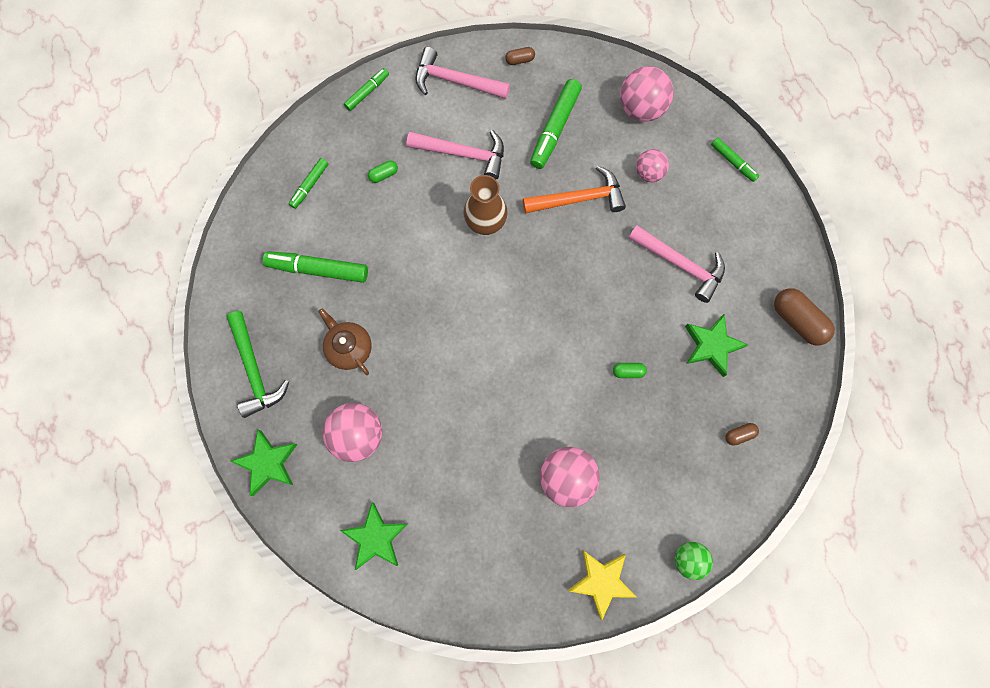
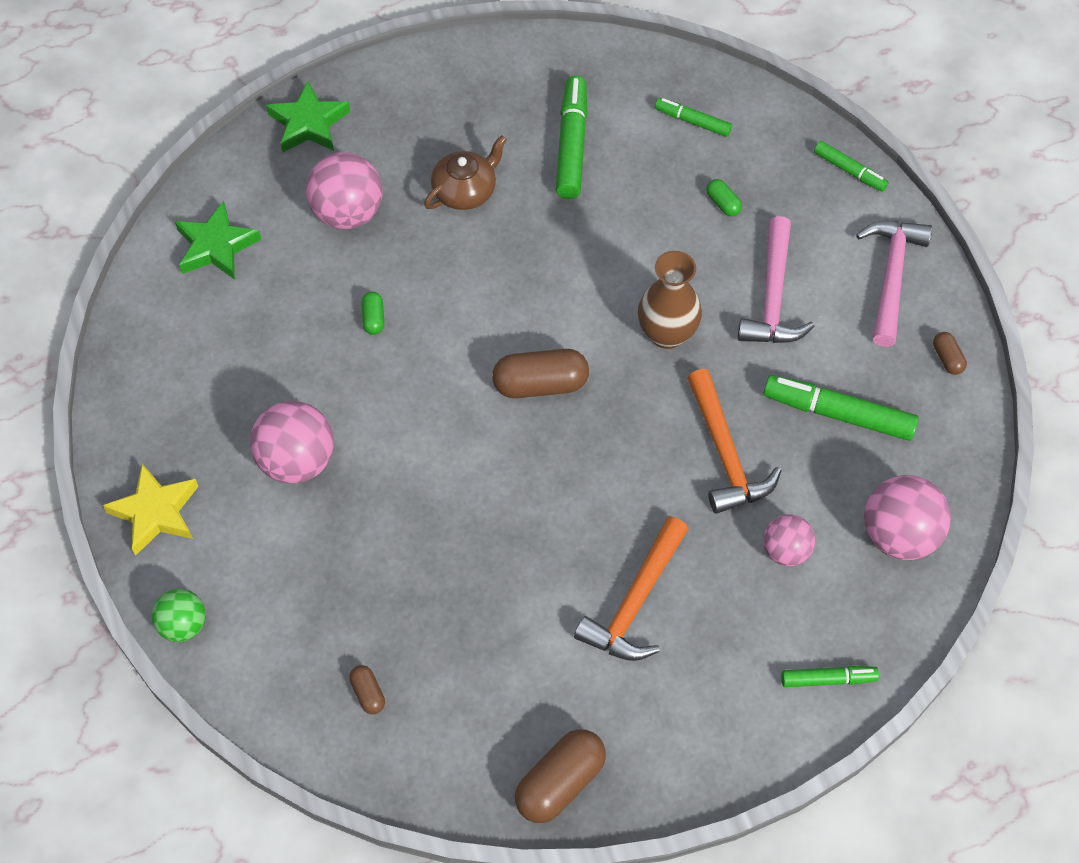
camera: 85 degrees right, 15 degrees down
(254, 370) = (428, 95): green hammer -> none
(518, 308) = (540, 384): none -> brown capsule
(628, 372) = (456, 534): green capsule -> green capsule (373, 318)
(680, 264) = (635, 602): pink hammer -> orange hammer
(711, 346) = (506, 651): green star -> none
(733, 162) = (828, 679): green marker -> green marker turned 135 degrees counterclockwise

